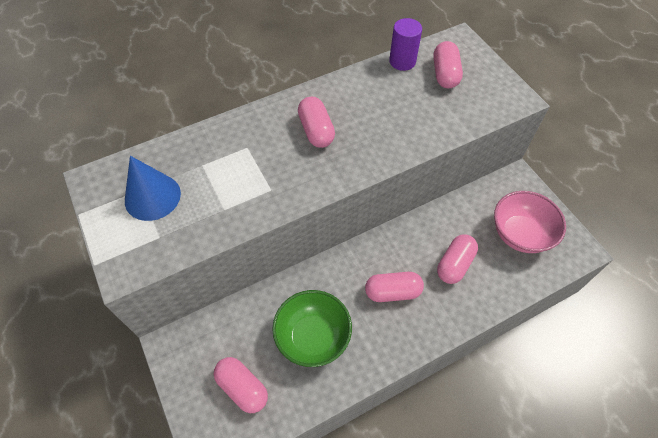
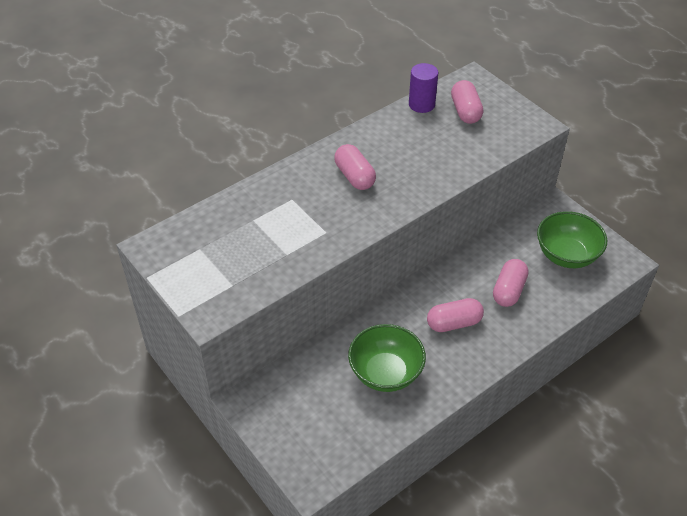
camera: 10 degrees left, 10 degrees down
(152, 197) = (214, 253): blue cone -> none
(242, 388) = (328, 426): pink capsule -> none
(520, 234) = (566, 255): pink bowl -> green bowl

